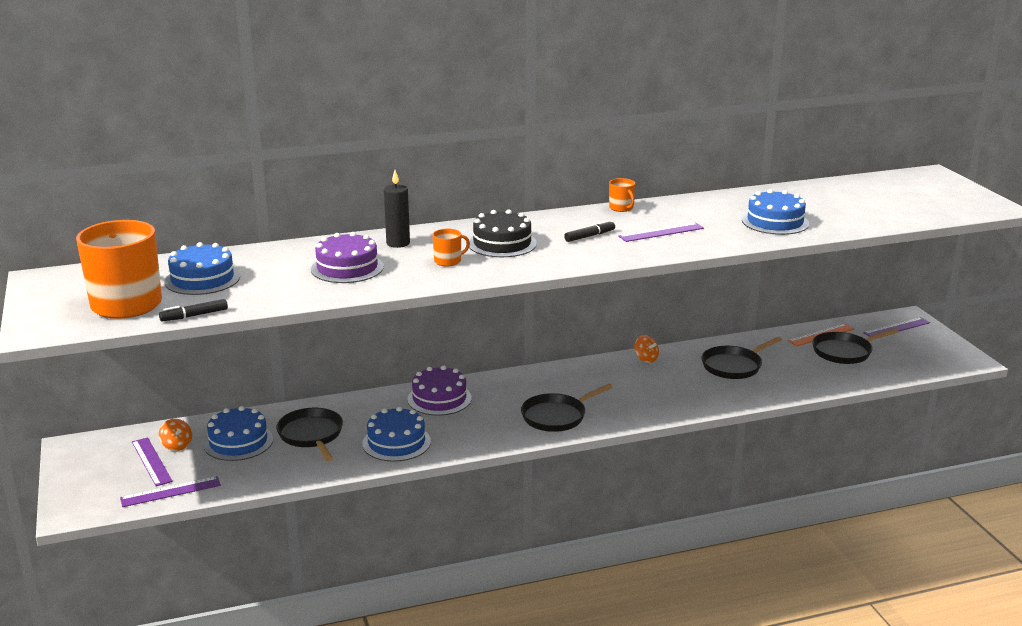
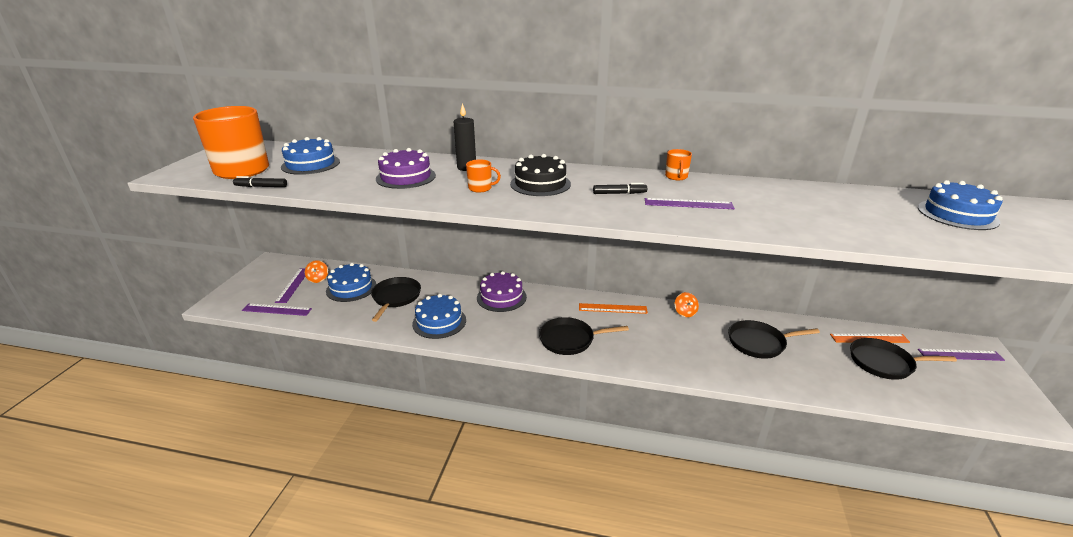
camera: 30 degrees right, 5 degrees up
(571, 375) = (612, 308): none -> orange ruler
(775, 222) = (818, 218): blue cake -> blue cake (957, 214)

